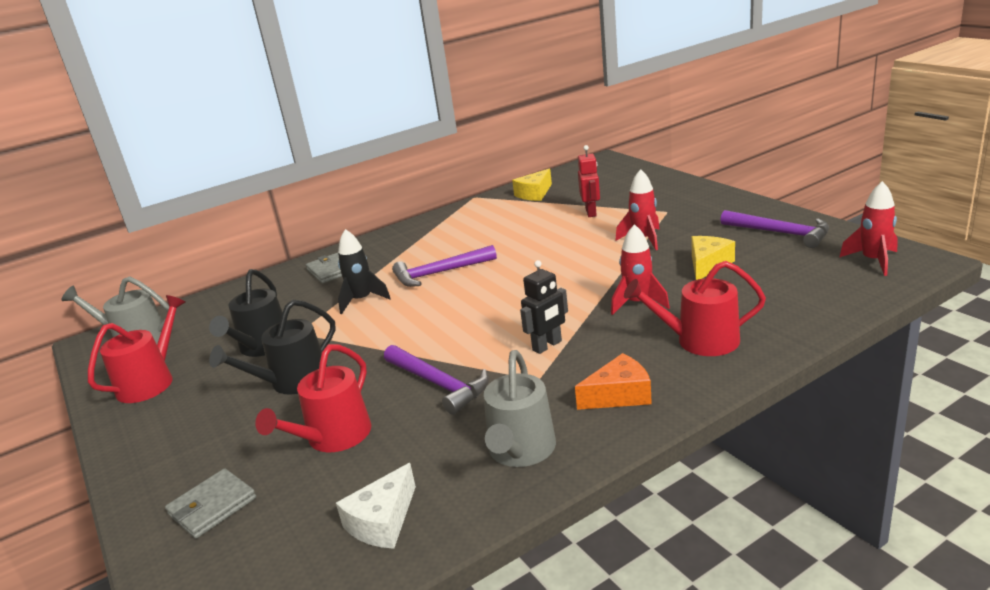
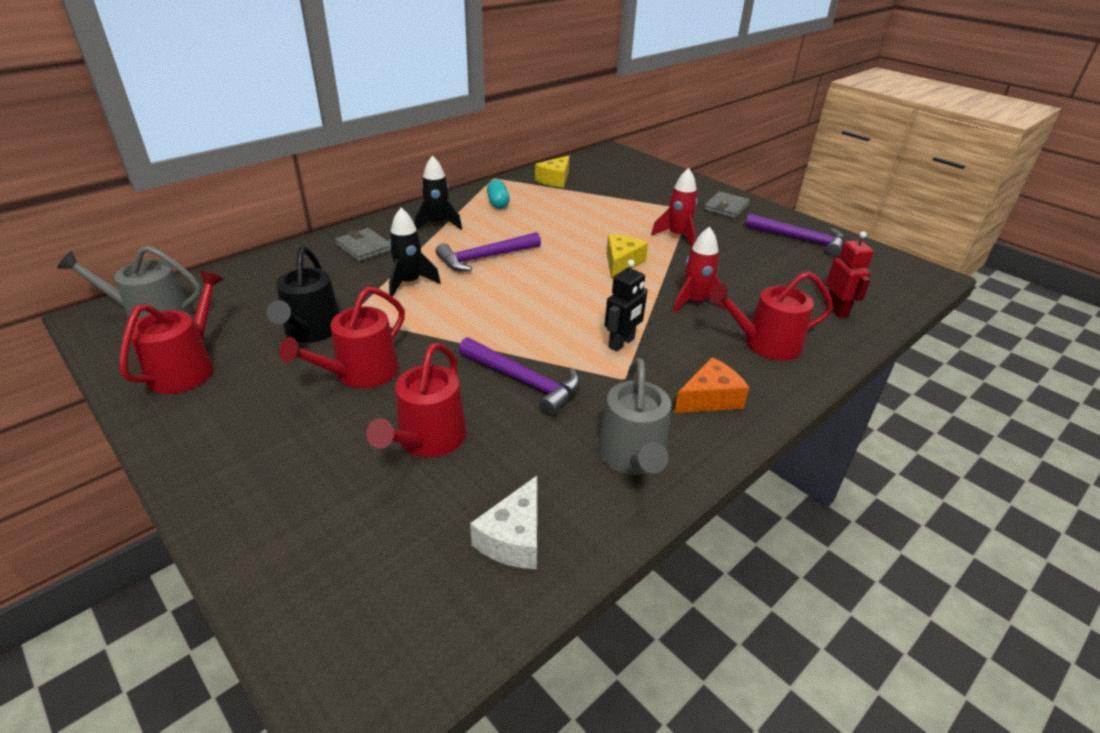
camera: 15 degrees left, 10 degrees up
(212, 506) = (310, 522): grey wallet -> grey wallet (726, 207)
(293, 381) = (360, 373): black watering can -> red watering can
(405, 245) = (438, 224): none -> black rocket
(470, 221) = (498, 203): none -> turquoise capsule
(591, 212) = (617, 204): red robot -> red robot (836, 310)
(708, 265) = (746, 266): yellow cheese -> yellow cheese (621, 263)
(873, 261) = (889, 272): red rocket -> none

